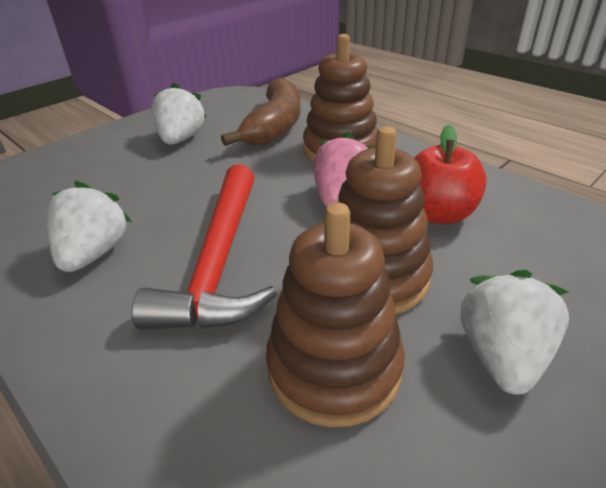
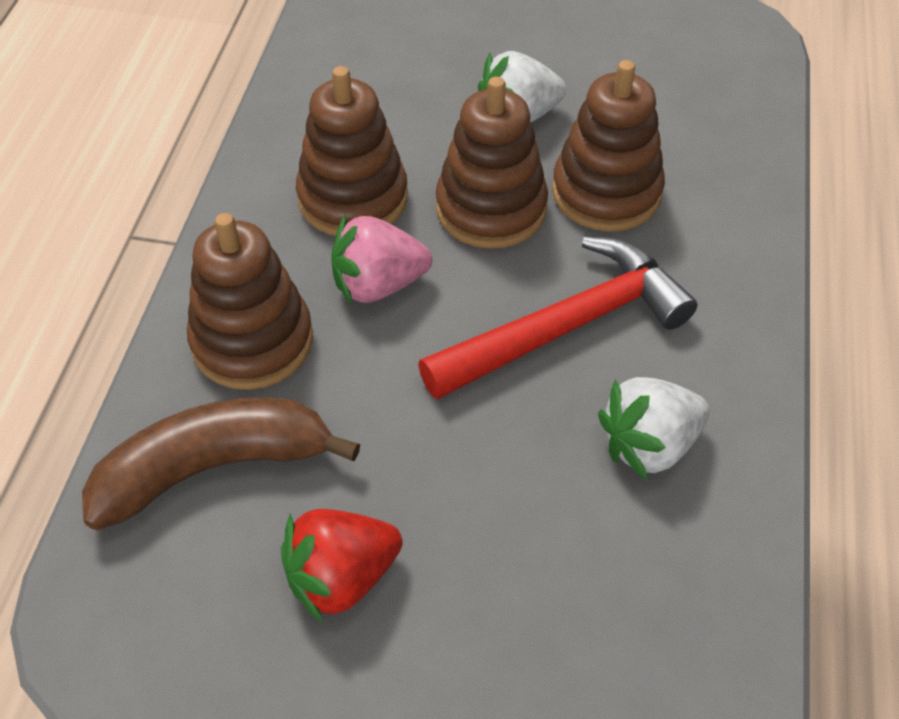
camera: 125 degrees left, 15 degrees up
(181, 139) = (341, 578): white strawberry -> red strawberry
(438, 214) = (353, 198): red apple -> brown stacking toy

